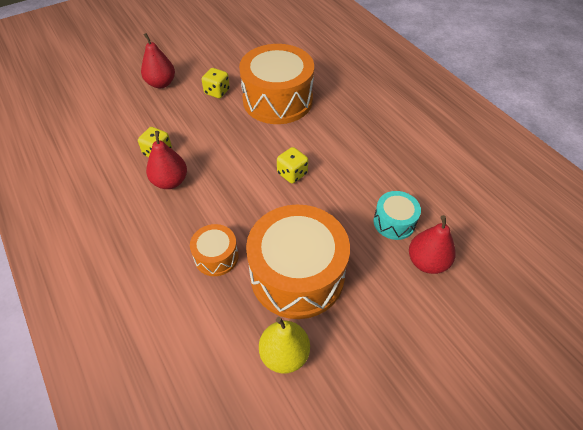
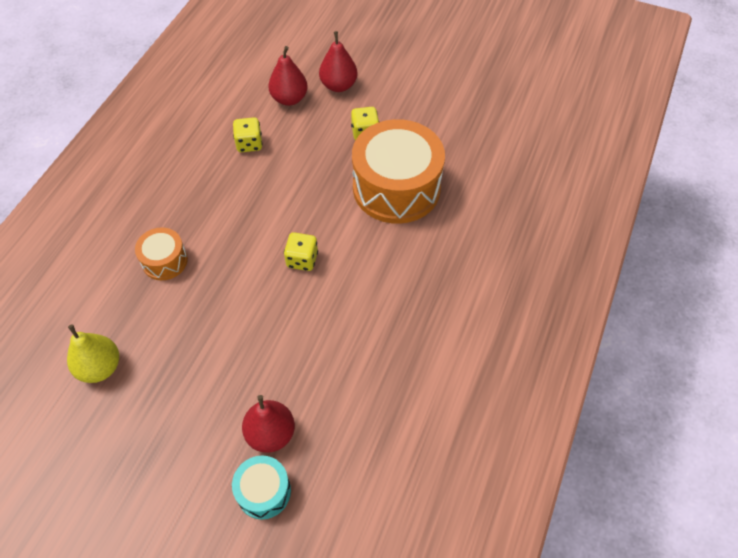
camera: 55 degrees right, 5 degrees up
(170, 181) = (222, 175): red pear -> red pear (289, 99)
(297, 275) = (184, 332): orange drum -> none
(394, 222) = (302, 380): turquoise drum -> turquoise drum (263, 491)

